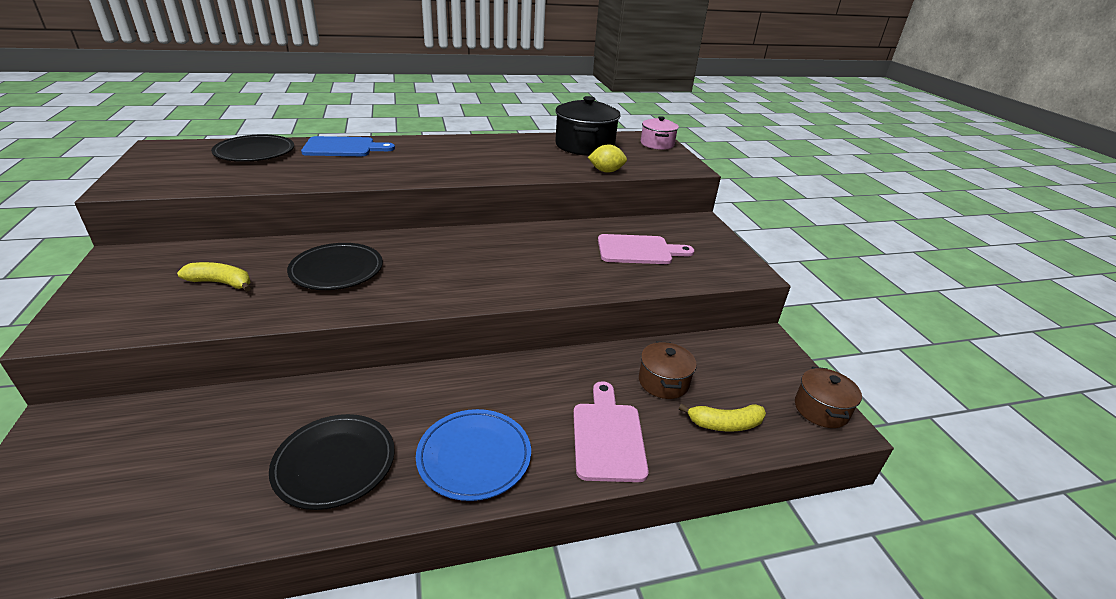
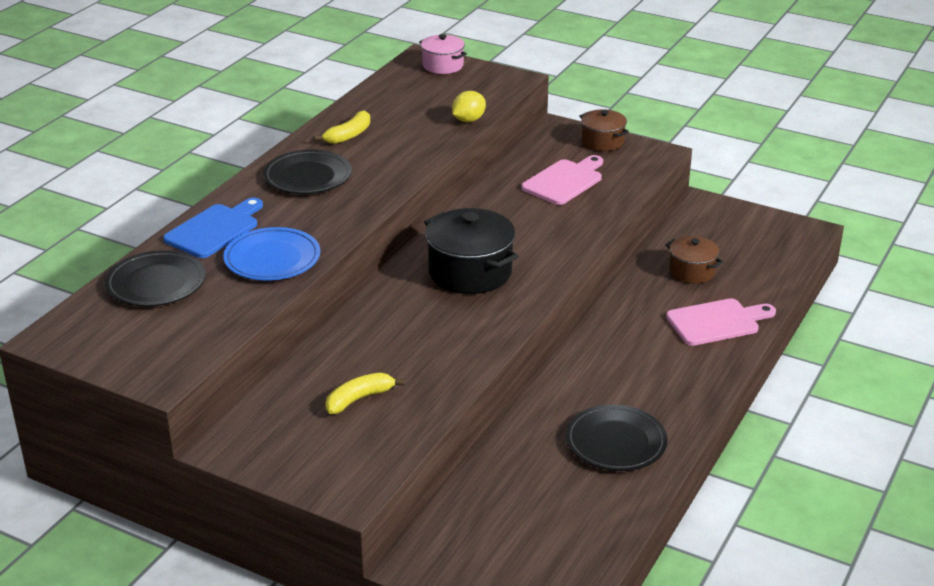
camera: 45 degrees left, 0 degrees up
(337, 270) = (411, 335): black plate -> black plate (308, 177)
(474, 456) = (674, 382): blue plate -> blue plate (272, 259)
(584, 146) = (396, 102): black pot -> black pot (470, 272)
(607, 436) = (716, 322): pink cutting board -> pink cutting board turned 120 degrees clockwise
(724, 424) = (758, 271): yellow banana -> yellow banana (348, 135)
(821, 409) = (788, 228): brown pot -> brown pot (602, 141)

